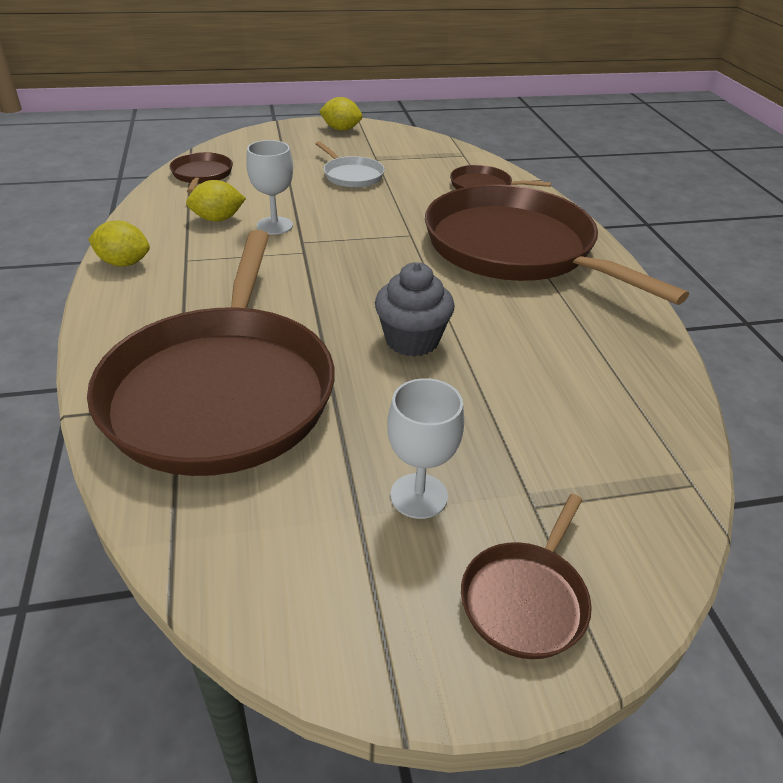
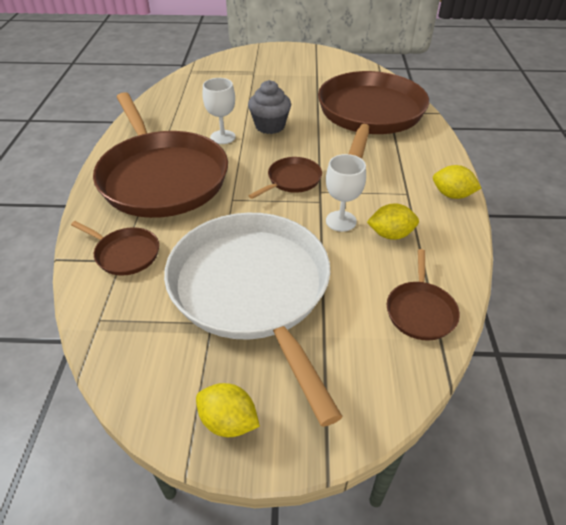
camera: 165 degrees left, 5 degrees up
(351, 175) = (252, 290): white pan -> white pan, size x2.39
(419, 496) = (293, 77): white goblet -> white goblet (222, 137)
(526, 599) = (271, 56): brown pan -> brown pan (292, 180)

